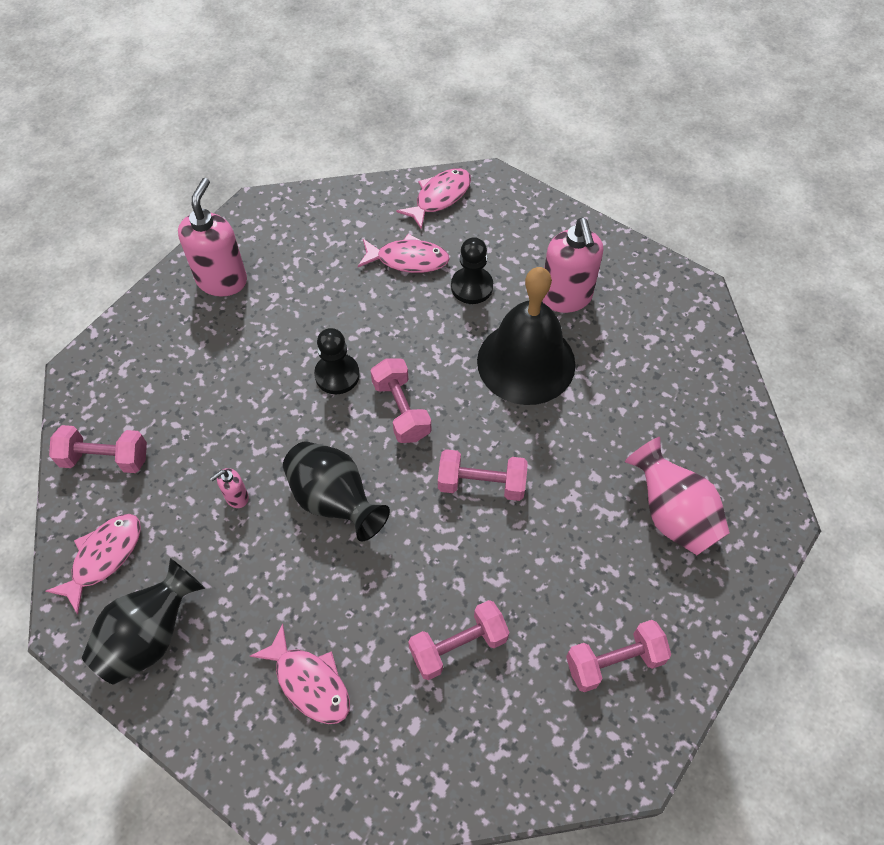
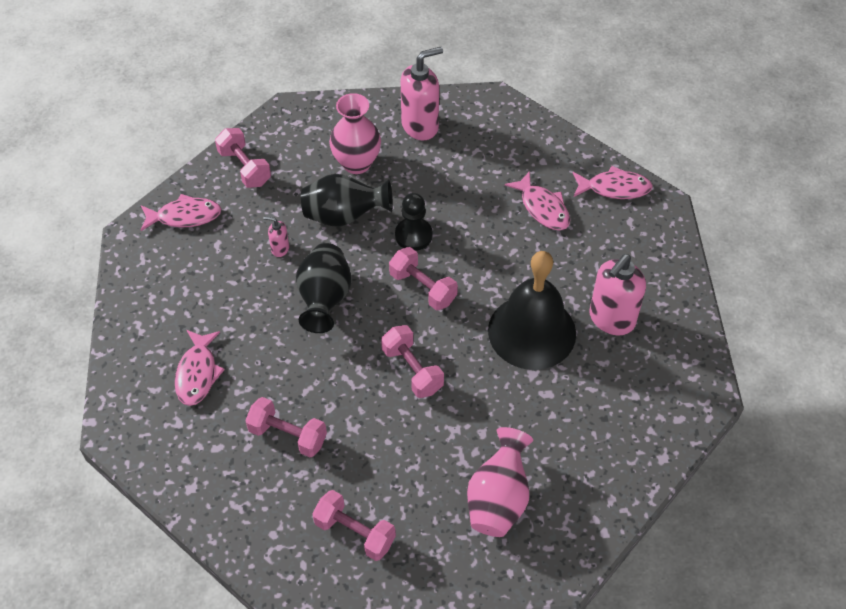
camera: 50 degrees right, 5 degrees down
(150, 636) = (158, 275): black vase -> black vase (344, 216)
(207, 360) = (356, 163): none -> pink vase
(401, 410) = (423, 288): pink dumbbell -> pink dumbbell turned 75 degrees counterclockwise
(472, 287) = (560, 258): black pawn -> none

